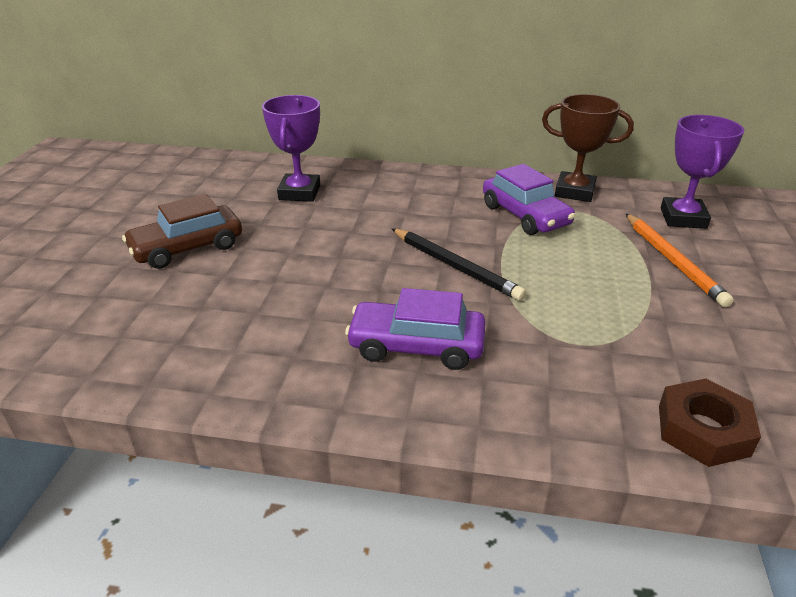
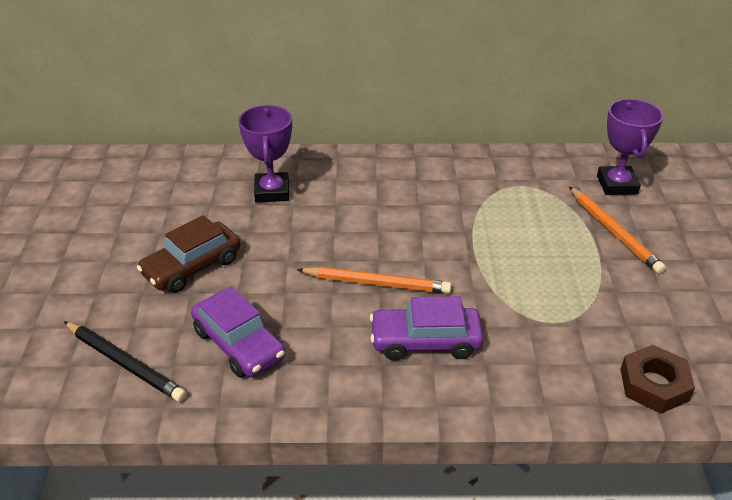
camera: 10 degrees left, 5 degrees up
(379, 282) = (377, 283): none -> orange pencil
(456, 266) = (437, 259): black pencil -> black pencil (125, 363)
(525, 215) = (483, 196): purple car -> purple car (239, 344)
(574, 191) = (521, 164): brown trophy -> none

